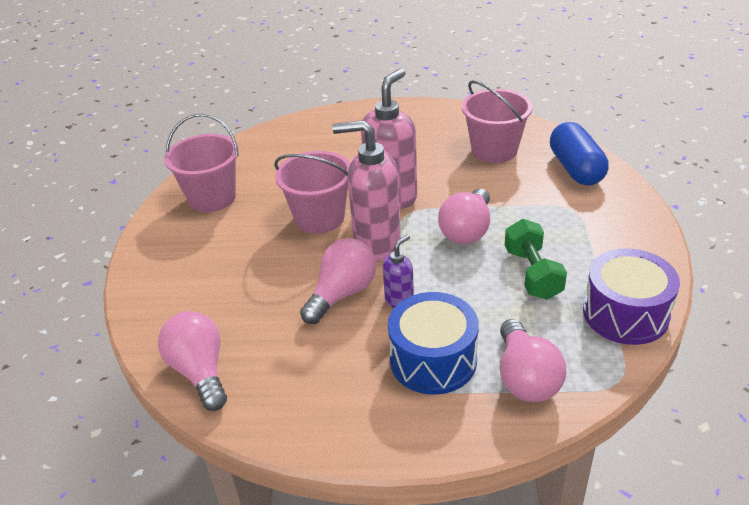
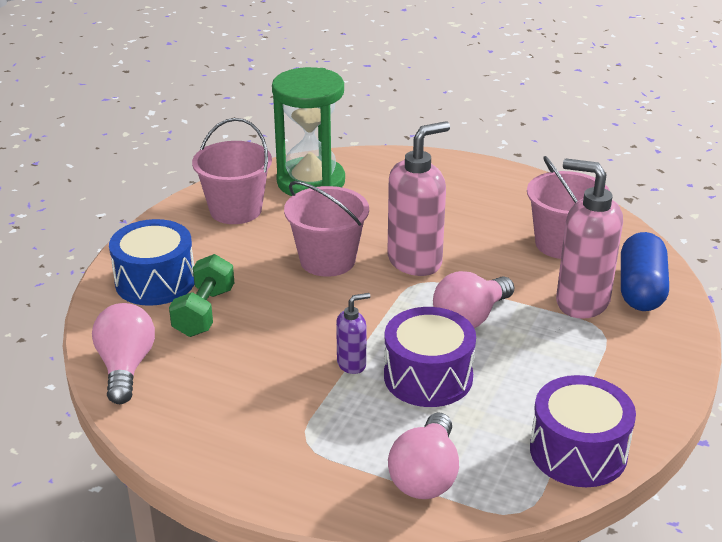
camera: 20 degrees right, 5 degrees down
(262, 156) = (311, 182): none -> green hourglass
(342, 293) = (301, 340): pink light bulb -> none
(376, 244) = (366, 303): pink soap dispenser -> pink soap dispenser (581, 302)
(433, 360) = (346, 429): blue drum -> blue drum (155, 281)
(468, 291) = (428, 377): none -> purple drum
(532, 273) = (508, 381): green dumbbell -> green dumbbell (204, 312)

